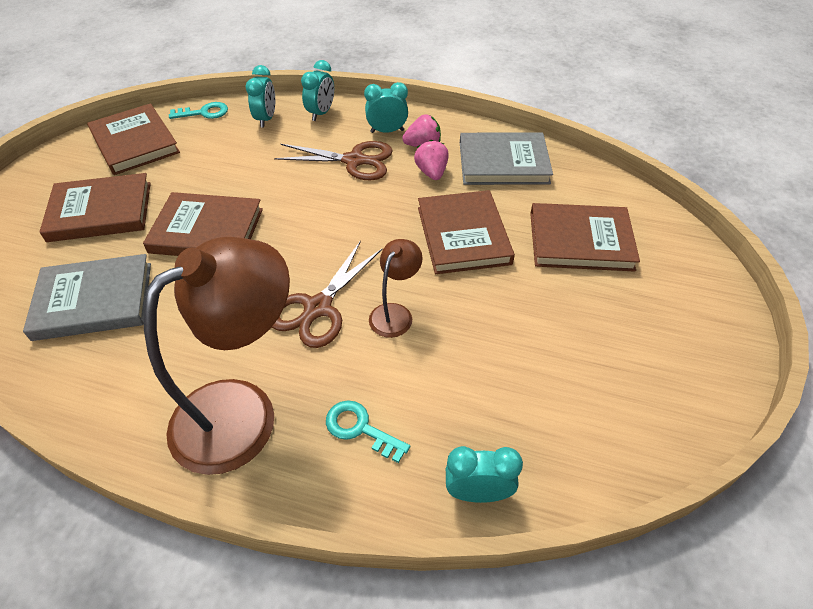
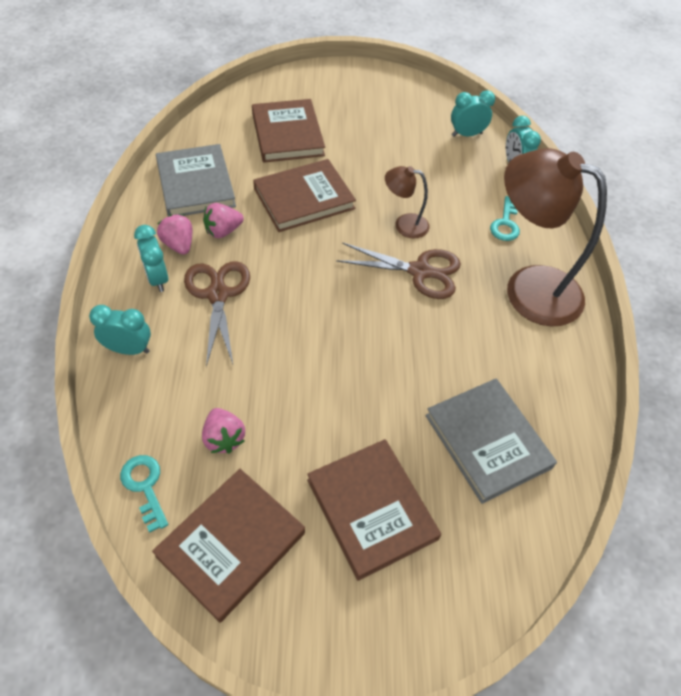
camera: 110 degrees left, 5 degrees up
(207, 231) = (364, 386): brown book -> none
(214, 148) = (224, 438): none -> pink strawberry
(266, 119) = (150, 404): turquoise clock -> turquoise clock (466, 134)

